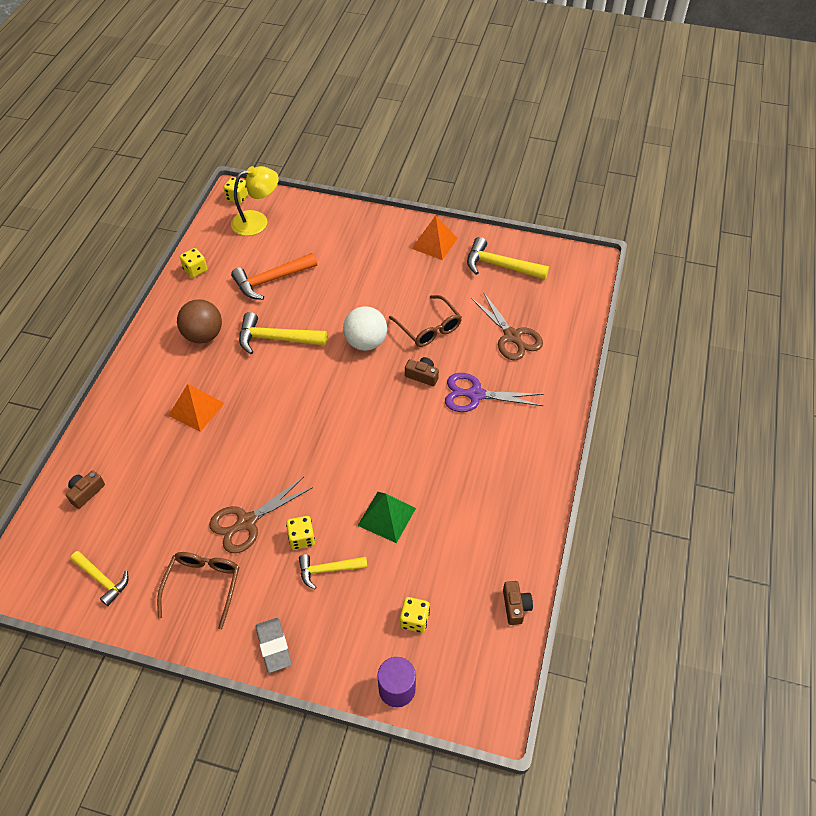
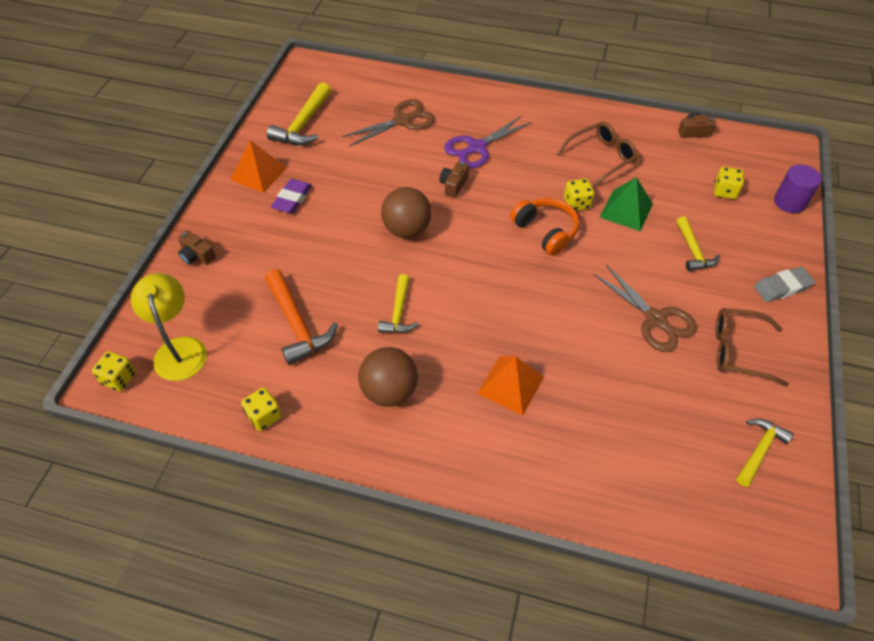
camera: 90 degrees left, 0 degrees up
(86, 492) = (650, 492): brown camera -> brown camera (197, 255)
(276, 339) = (398, 312): yellow hammer -> yellow hammer, size x0.64
(301, 538) = (664, 272): yellow dice -> yellow dice (577, 203)
(360, 444) = (545, 231): none -> orange headphones
(365, 342) = (407, 230): white ball -> brown ball
(403, 266) = (292, 199): none -> purple eraser
(429, 328) = (388, 179): brown glasses -> brown glasses (601, 158)
(475, 395) = (477, 147): purple scissors -> purple scissors turned 45 degrees clockwise

